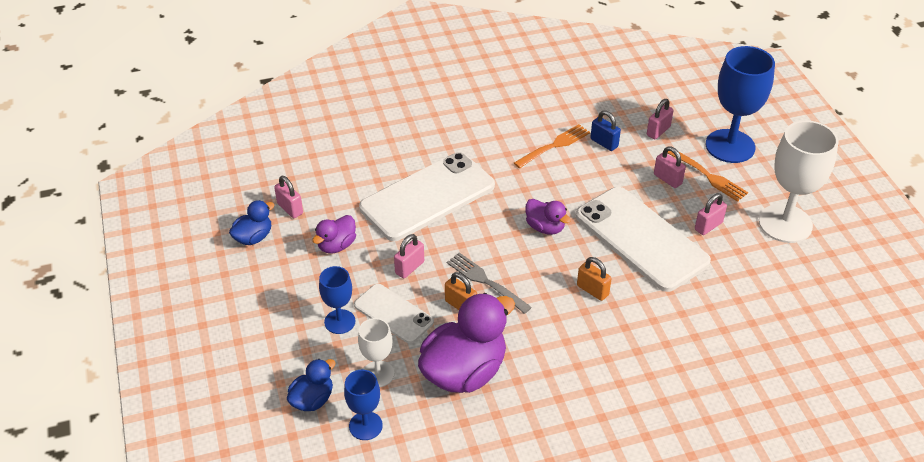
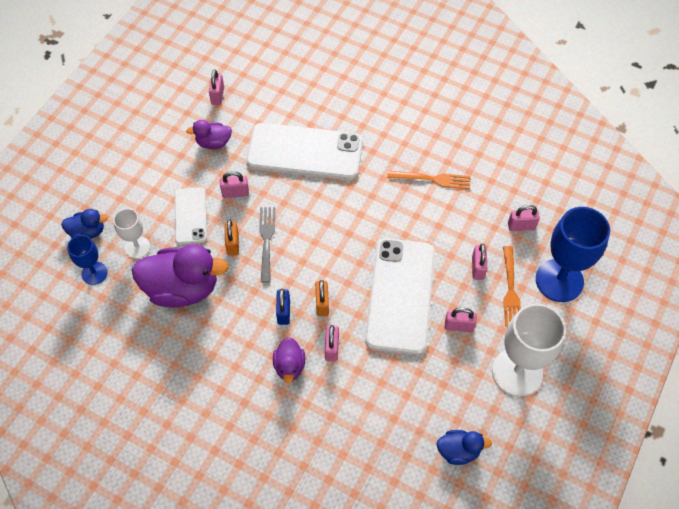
camera: 45 degrees right, 15 degrees up
(253, 237) = (176, 99): blue duck -> blue duck (458, 451)
(339, 321) = (157, 195): blue goblet -> none
(545, 227) = (349, 234): purple duck -> purple duck (289, 366)
(604, 143) = (469, 204): blue padlock -> blue padlock (283, 312)
(643, 314) = (331, 348): none -> pink padlock

